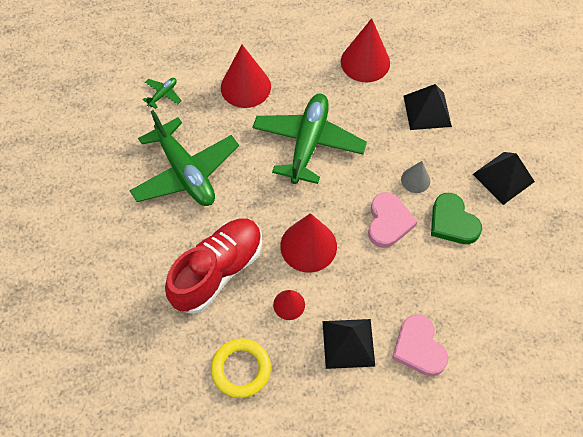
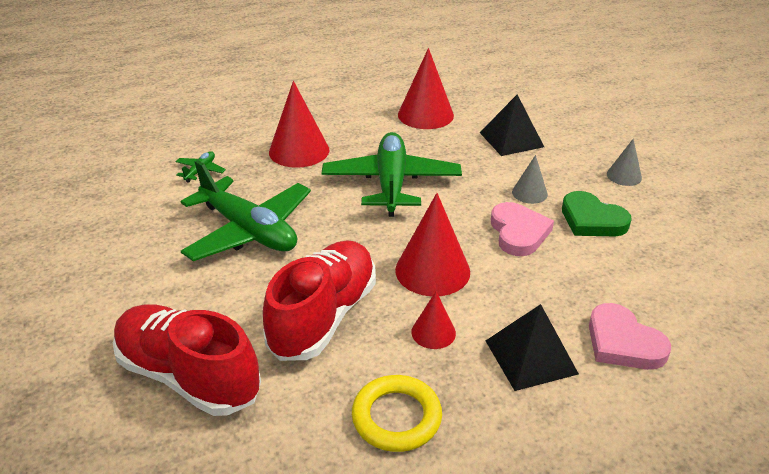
camera: 15 degrees left, 25 degrees down
(117, 301) = (188, 376): none -> red shoe
(503, 177) = (624, 176): black pyramid -> grey cone

